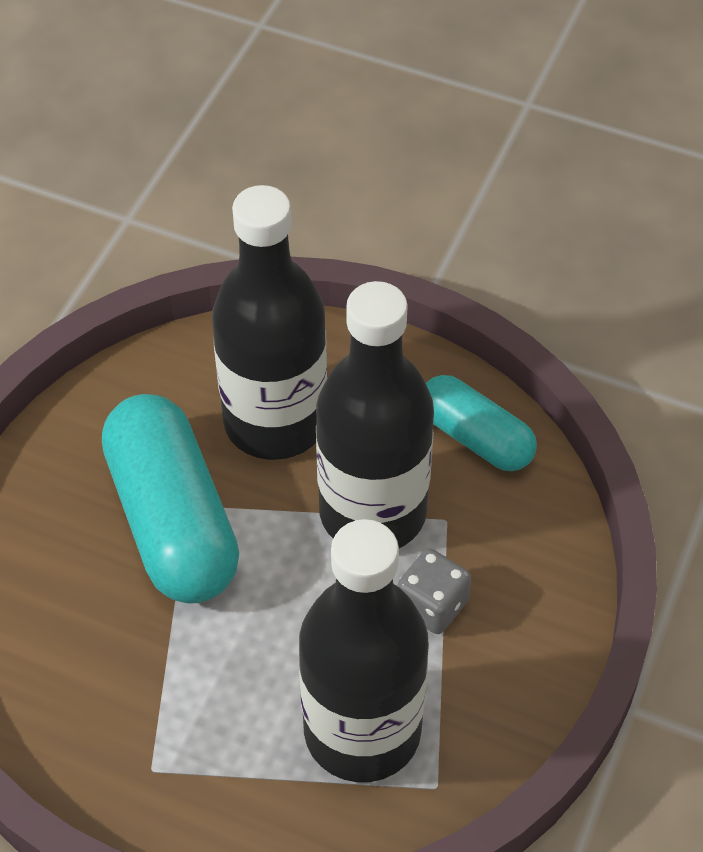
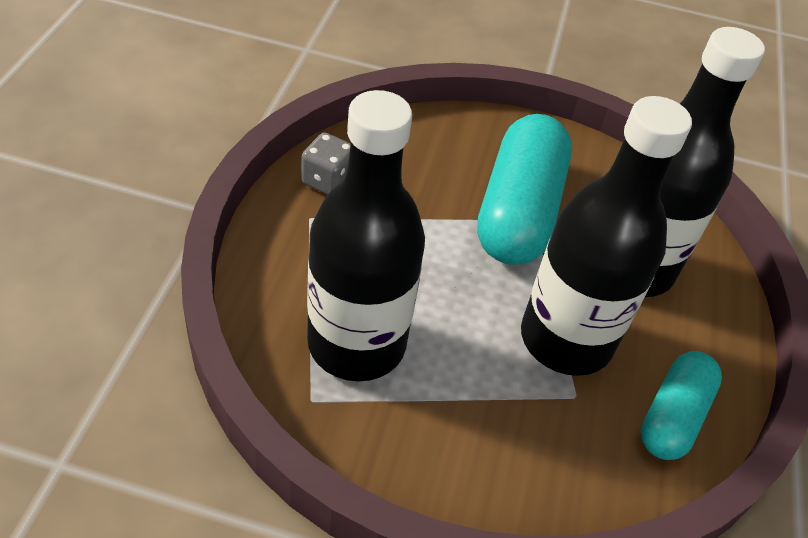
camera: 75 degrees right, 5 degrees down
(172, 520) = (518, 211): turquoise capsule -> turquoise capsule turned 45 degrees counterclockwise
(432, 605) = (485, 389): grey dice -> grey dice (328, 181)

